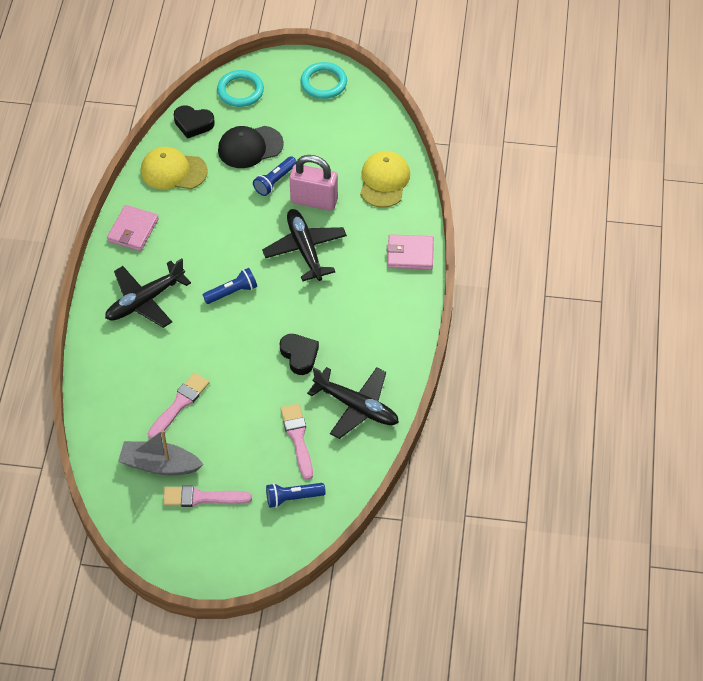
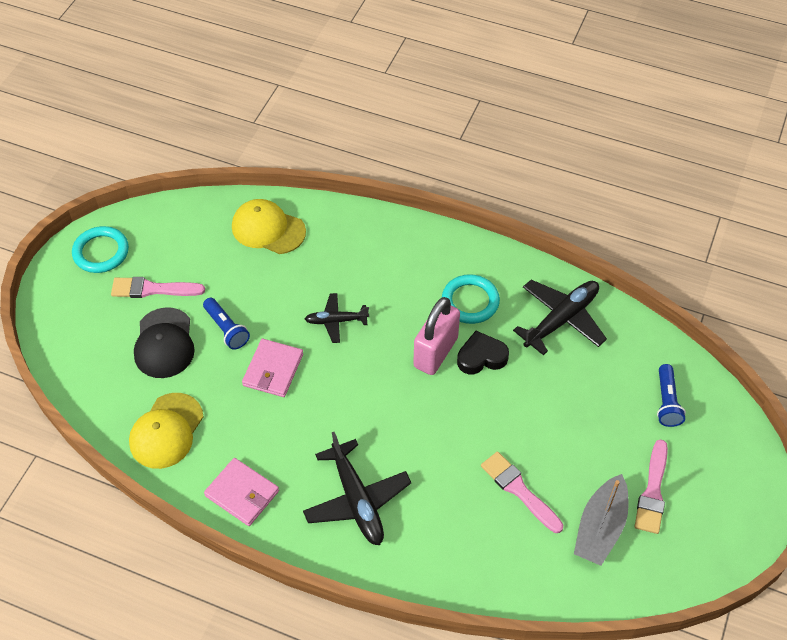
camera: 75 degrees left, 0 degrees up
(193, 124) = (100, 395): black heart -> none
(232, 292) = (373, 404): blue flashlight -> none
(240, 91) = (72, 335): turquoise ring -> turquoise ring (470, 301)
(297, 438) = (590, 381): pink brush -> pink brush (152, 289)
(305, 249) = (336, 321): black plane -> black plane, size x0.59
(314, 201) = (270, 298): pink padlock -> pink padlock (435, 352)
(410, 254) = (375, 229): pink wallet -> pink wallet (273, 370)

